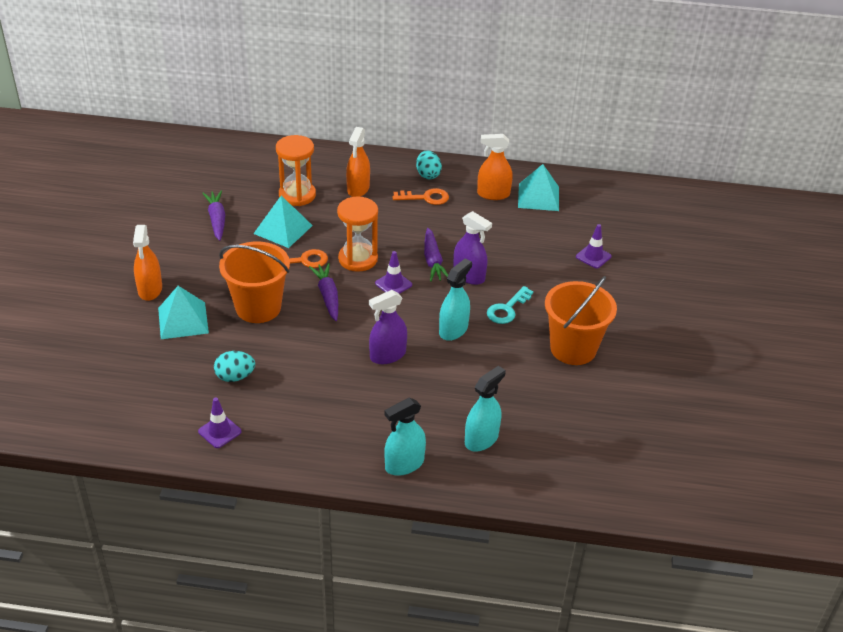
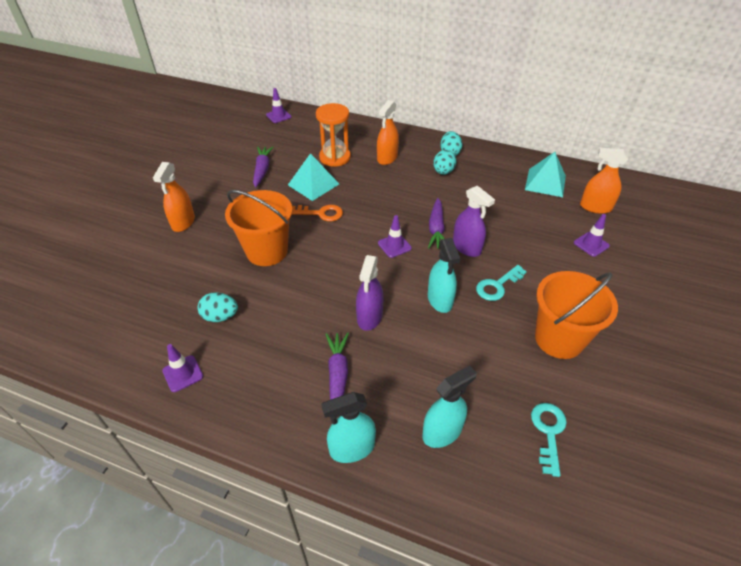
camera: 15 degrees right, 5 degrees up
(183, 320) = (198, 254): turquoise pyramid -> none
(210, 151) = (278, 116): none -> purple traffic cone
(327, 296) = (331, 249): purple carrot -> purple carrot (337, 375)
(358, 259) = (369, 218): orange hourglass -> none
(387, 355) = (369, 317): purple spray bottle -> purple spray bottle turned 60 degrees counterclockwise
(425, 198) = (443, 172): orange key -> turquoise egg
(453, 330) = (440, 300): turquoise spray bottle -> turquoise spray bottle turned 120 degrees clockwise
(493, 194) = (504, 175): orange spray bottle -> orange spray bottle (595, 207)
(574, 424) = (548, 432): none -> turquoise key

